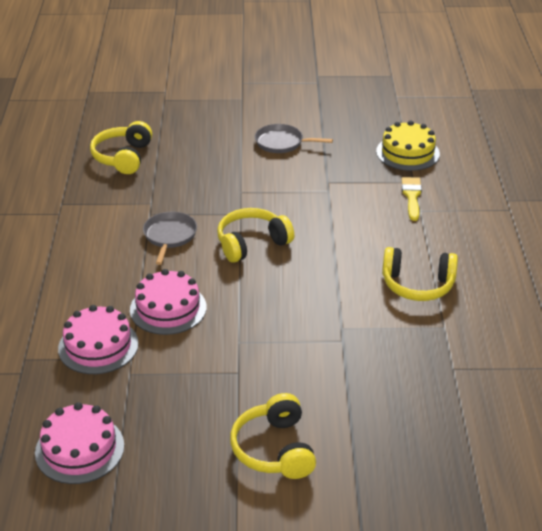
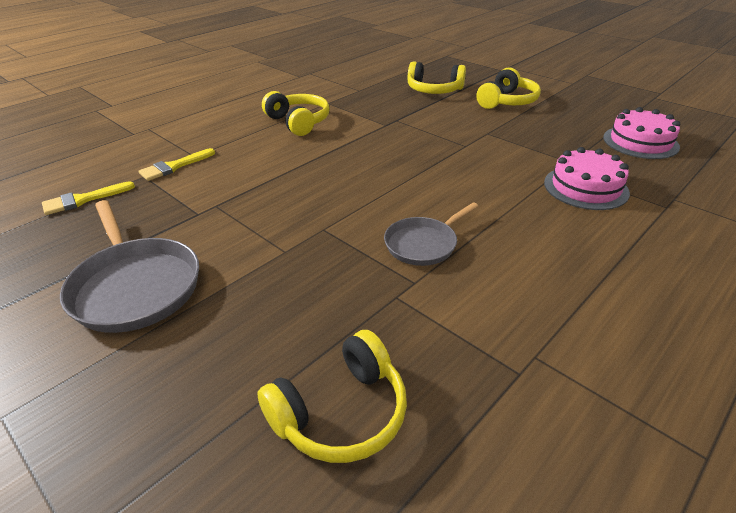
camera: 135 degrees left, 0 degrees up
(168, 308) = (497, 186): pink cake -> none
(252, 243) = (358, 198): yellow headphones -> yellow headphones (434, 90)
(281, 143) = (135, 286): grey pan -> grey pan, size x1.62
(407, 152) = (83, 200): yellow cake -> yellow brush

